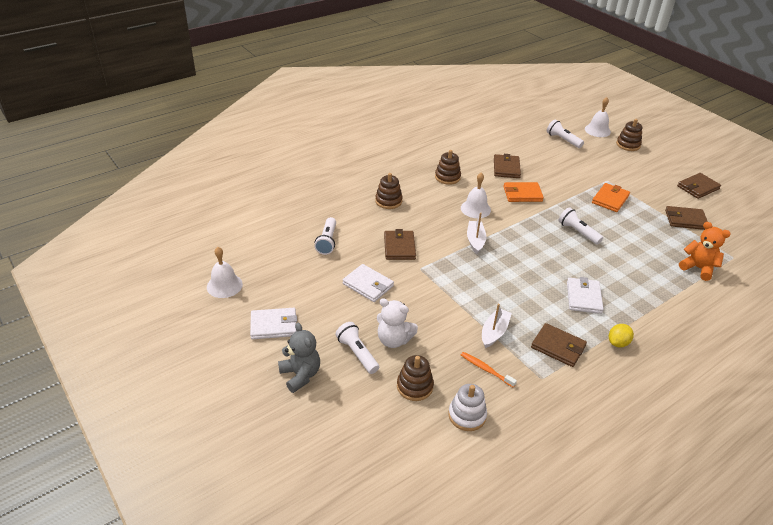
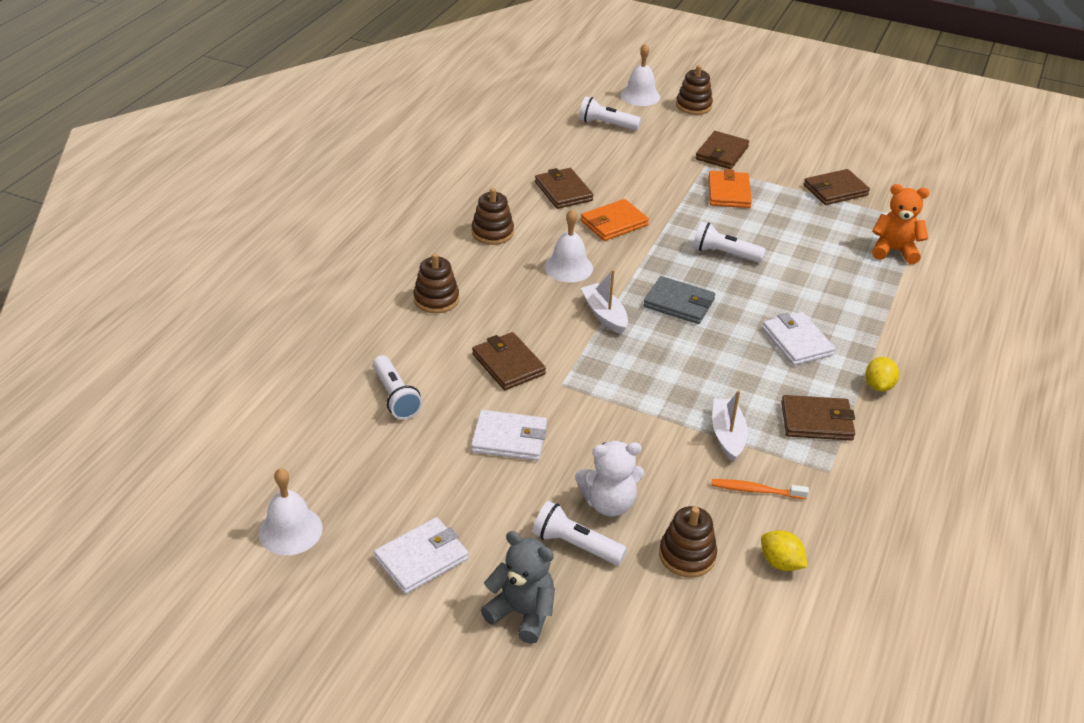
camera: 30 degrees left, 0 degrees up
(467, 415) = (780, 562): white stacking toy -> yellow lemon
(525, 250) = (679, 303): none -> grey wallet
(698, 187) = (818, 140): brown wallet -> brown wallet (722, 153)

